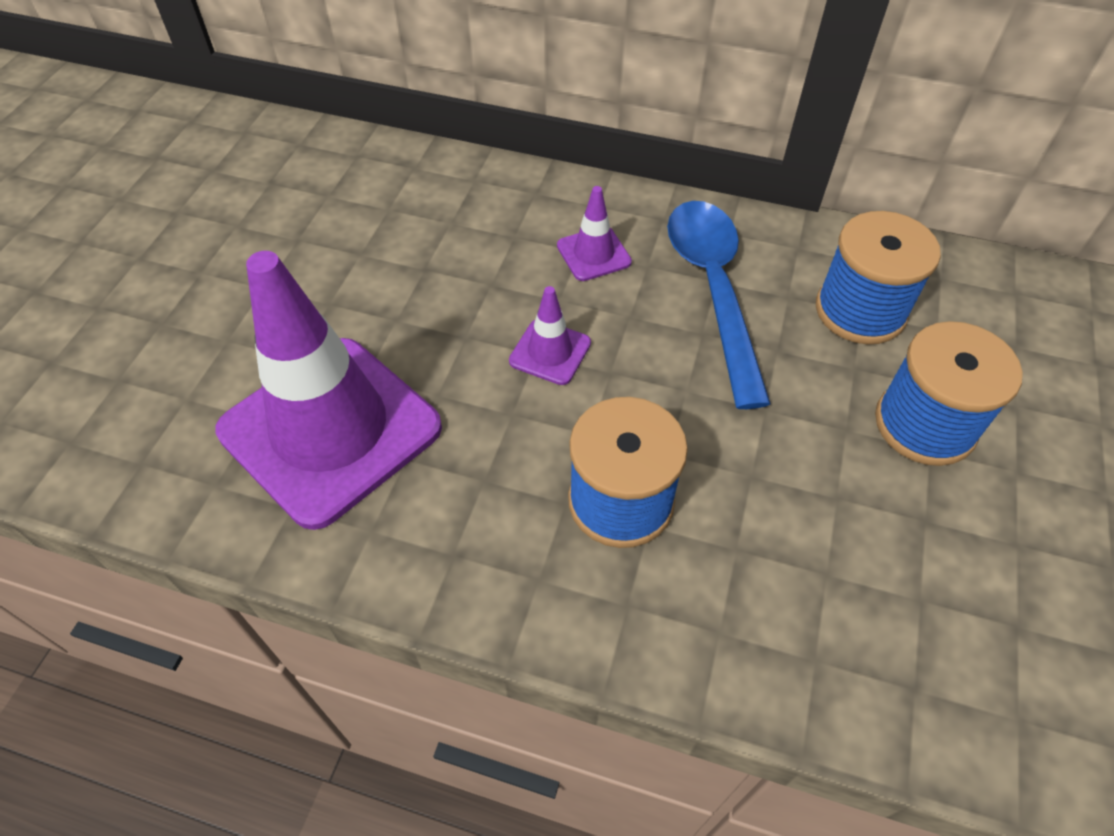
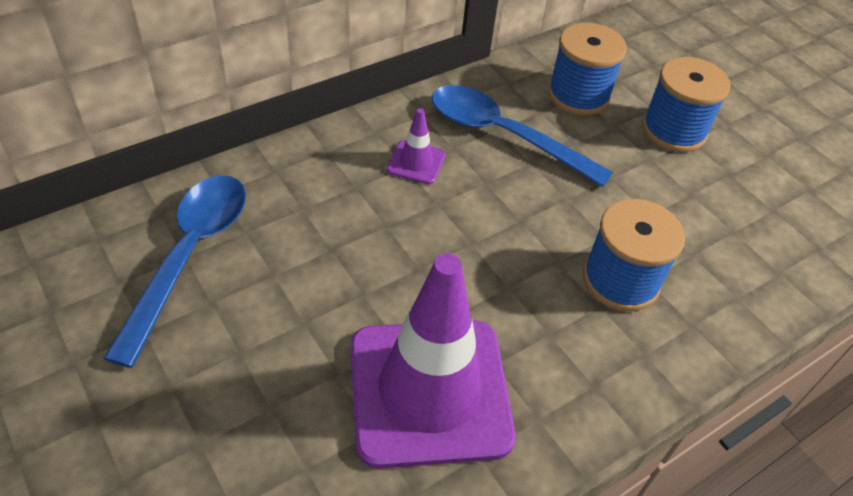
camera: 55 degrees left, 5 degrees down
(331, 197) = (190, 255): none -> blue spoon
(550, 352) = (477, 236): purple traffic cone -> none

